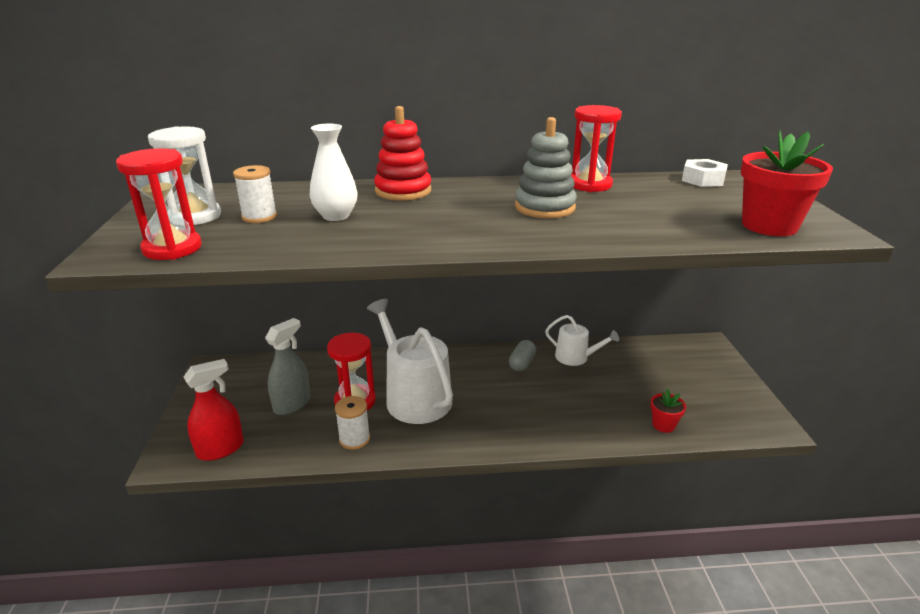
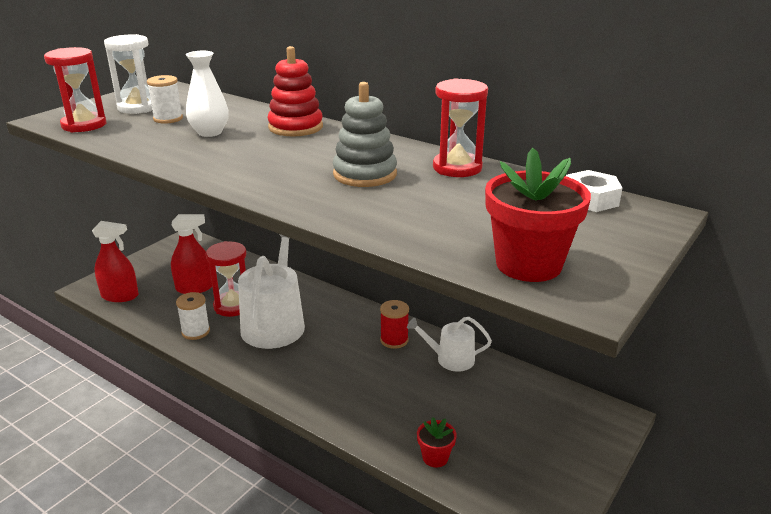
camera: 40 degrees right, 0 degrees up
(292, 404) = (194, 288): grey spray bottle -> red spray bottle
(522, 363) = (394, 340): grey capsule -> red spool
(576, 357) = (450, 359): white watering can -> white watering can turned 120 degrees clockwise

